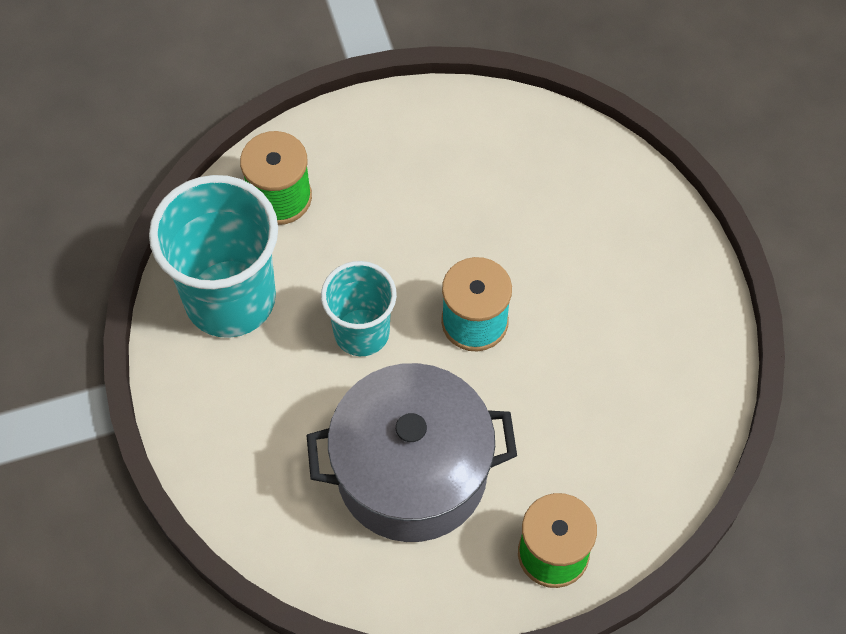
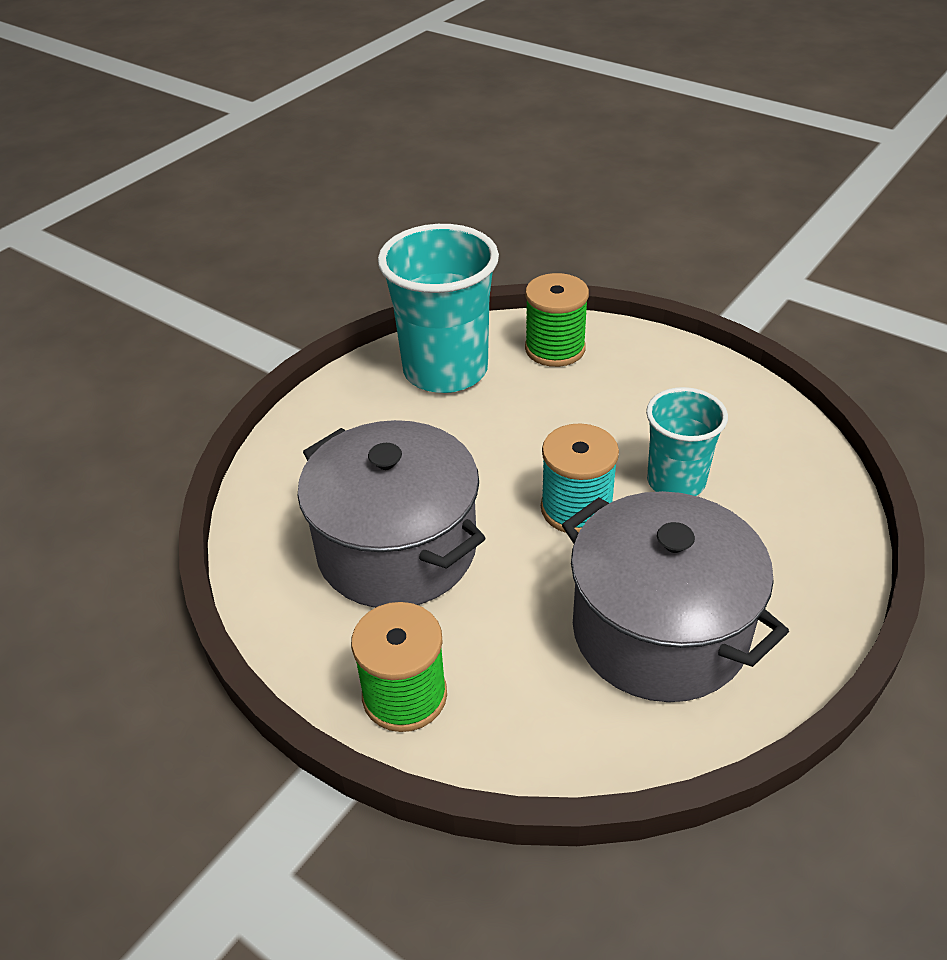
camera: 55 degrees right, 20 degrees down
(361, 332) = (492, 450): turquoise cup -> turquoise cup (676, 481)
(625, 357) = (659, 631): none -> grey pot

